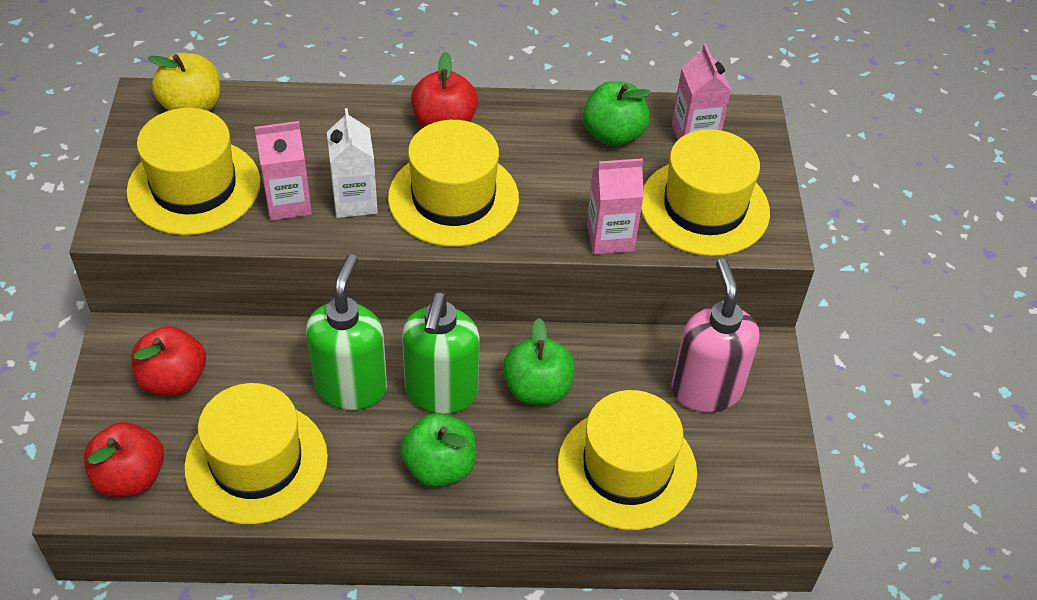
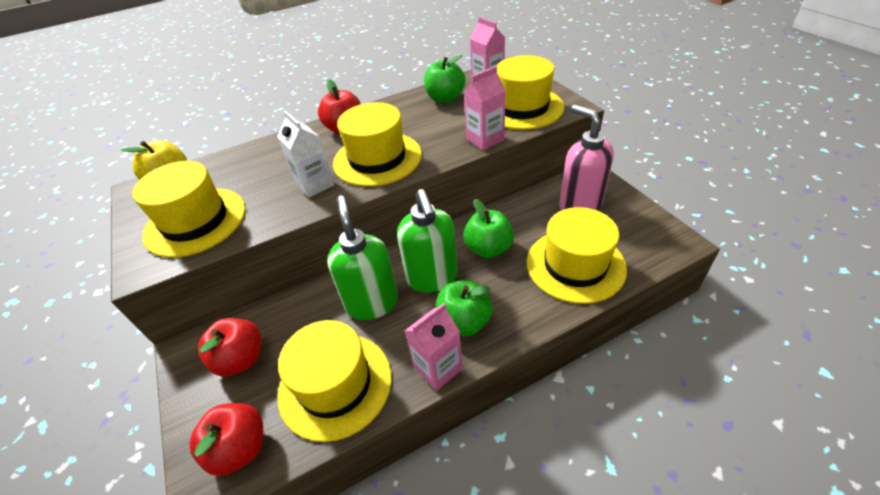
camera: 20 degrees left, 5 degrees down
(288, 203) = (270, 203): pink carton -> pink carton (438, 368)

